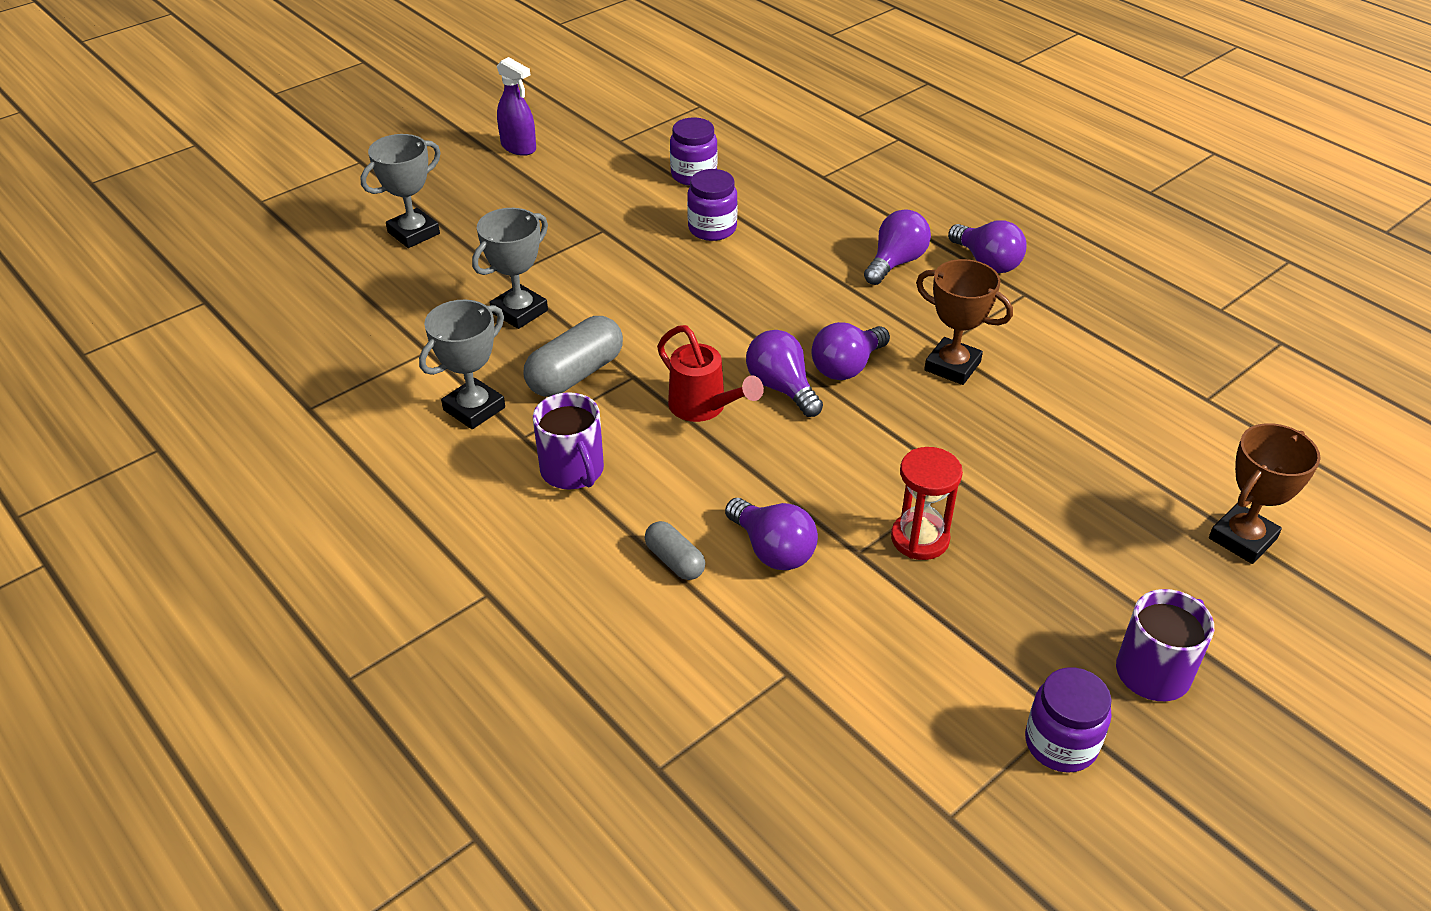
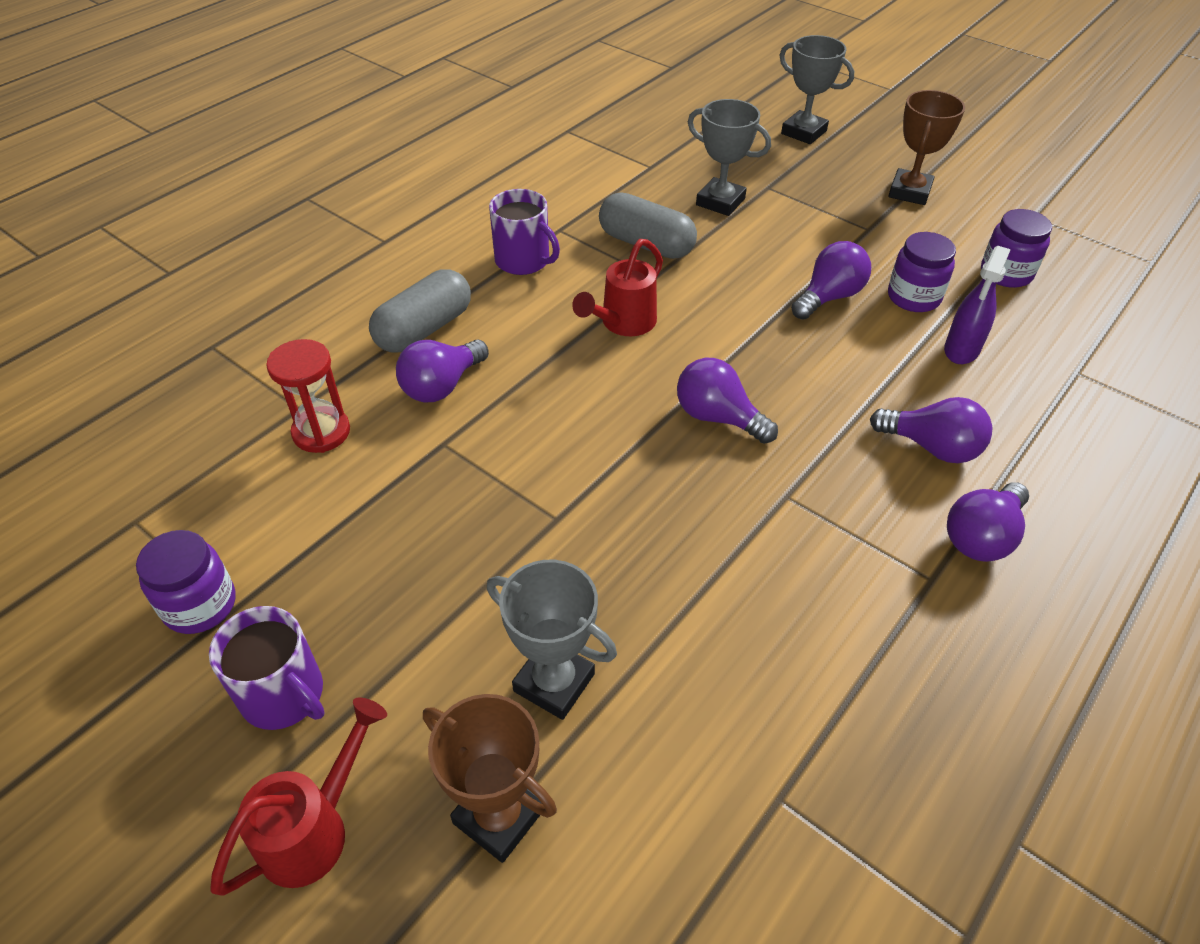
camera: 80 degrees right, 5 degrees up
(474, 409) = (586, 201): grey trophy -> grey trophy (554, 682)
(519, 147) = (974, 161): purple spray bottle -> purple spray bottle (961, 350)
(573, 470) = (523, 260): purple mug -> purple mug turned 105 degrees counterclockwise
(675, 561) = (424, 329): grey capsule -> grey capsule, size x1.74
(781, 388) = (668, 372): purple light bulb -> purple light bulb (829, 297)
(920, 538) = (466, 488): red hourglass -> red hourglass (321, 432)
(952, 366) = (751, 507): brown trophy -> brown trophy (909, 192)
(1270, 646) = (315, 828): none -> red watering can

